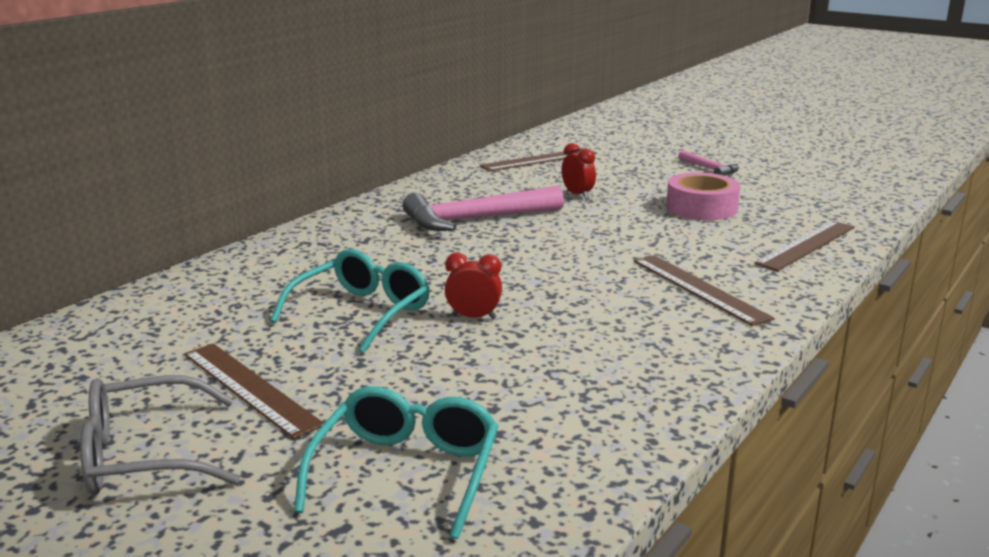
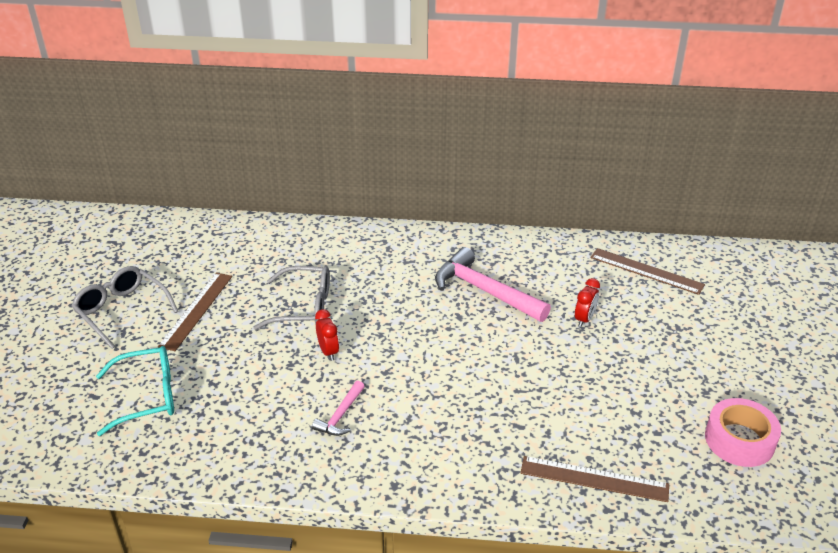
camera: 60 degrees right, 15 degrees up
(362, 312) = (304, 307): turquoise glasses -> grey glasses
(699, 288) = (451, 438): brown ruler -> none
(701, 208) = (623, 395): pink tape -> pink tape (739, 440)
(709, 169) = (734, 372): pink hammer -> pink hammer (340, 415)

